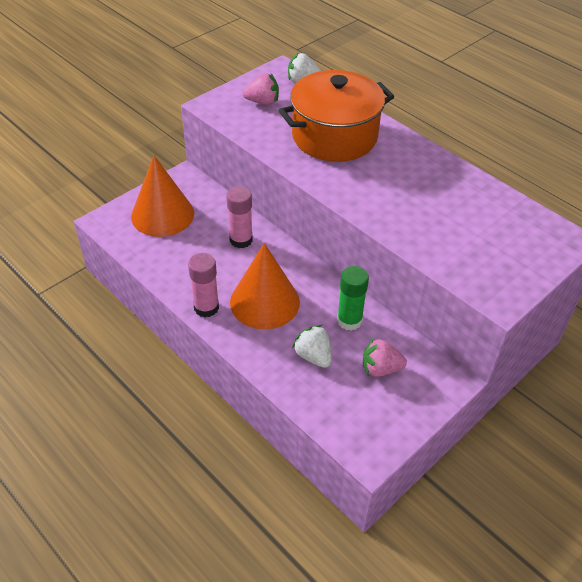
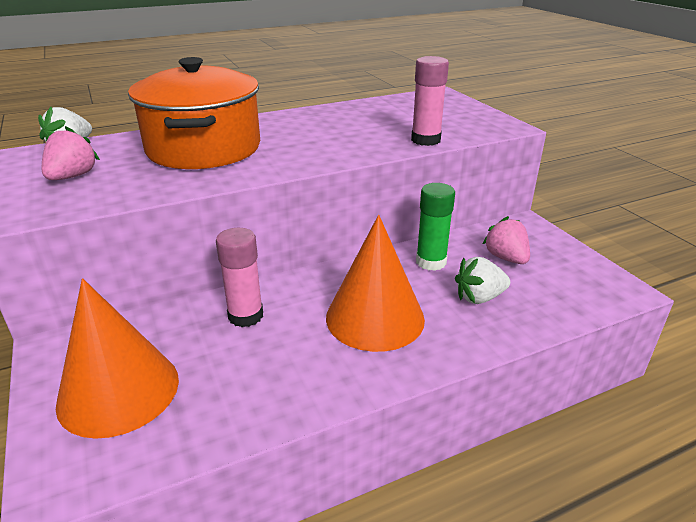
camera: 70 degrees left, 15 degrees down
(206, 307) = (361, 376): pink glue stick -> pink glue stick (425, 140)
(380, 369) = (506, 258): pink strawberry -> pink strawberry turned 135 degrees clockwise

